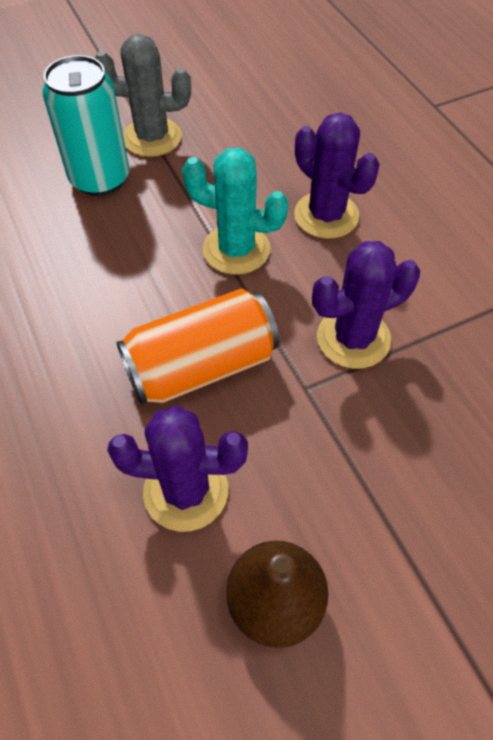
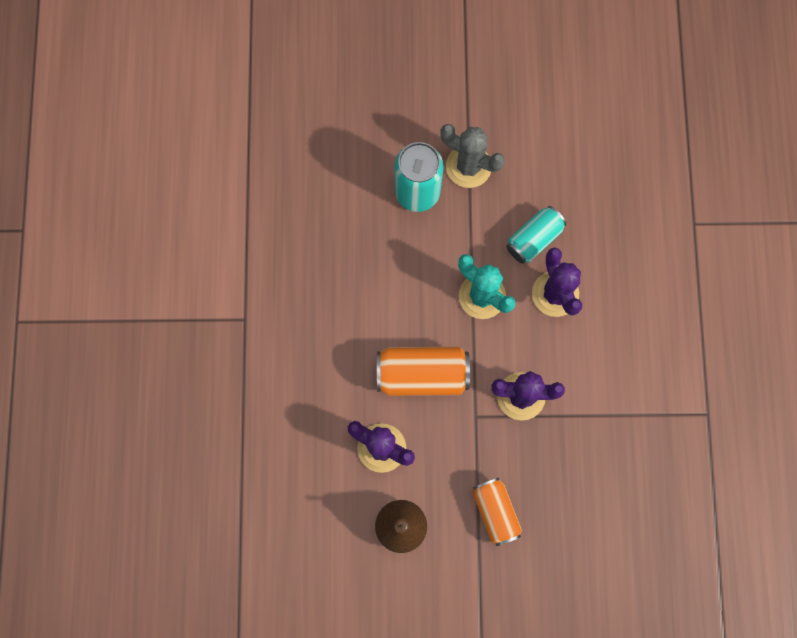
camera: 25 degrees right, 20 degrees up
(267, 175) = (534, 239): none -> turquoise can
(412, 507) = (495, 512): none -> orange can

